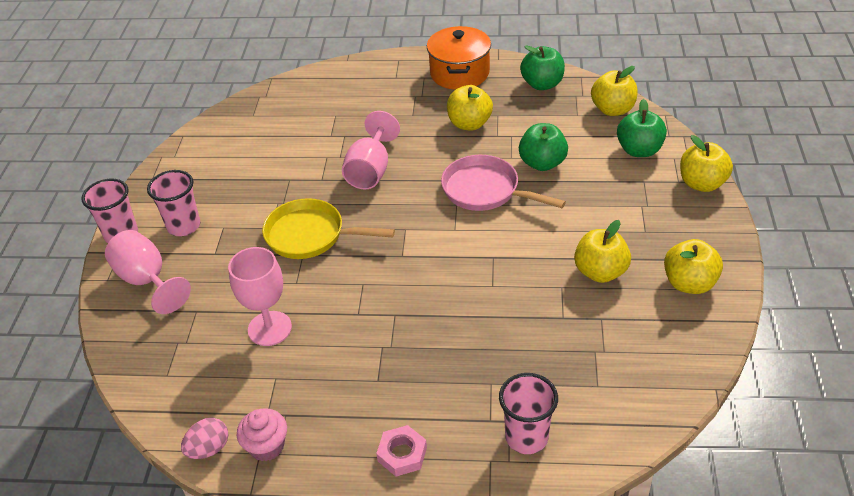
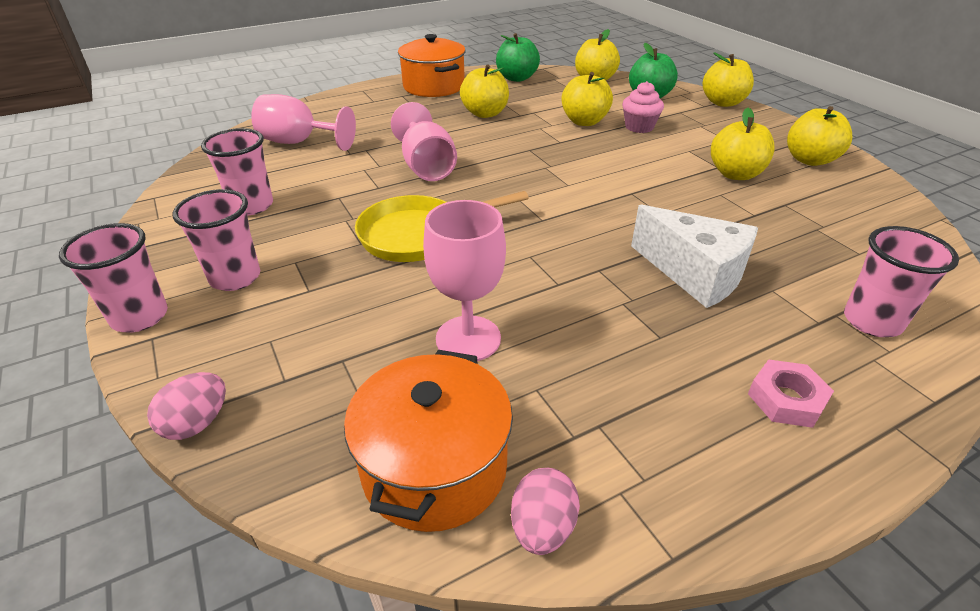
camera: 35 degrees left, 5 degrees down
(107, 316) = (197, 423): none -> pink egg
(147, 280) = (230, 353): pink goblet -> pink goblet (299, 142)
(189, 395) = (434, 467): none -> orange pot
(232, 166) = (252, 206): none -> pink cup
(267, 446) = (620, 478): pink cupcake -> pink cupcake (639, 127)
(453, 347) = (695, 274): none -> white cheese
(485, 190) = (559, 151): pink pan -> none
(542, 163) = (584, 121): green apple -> yellow apple

